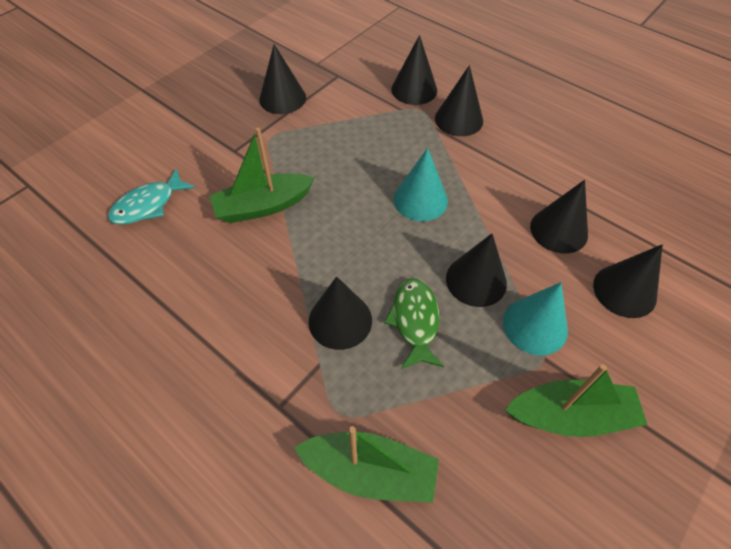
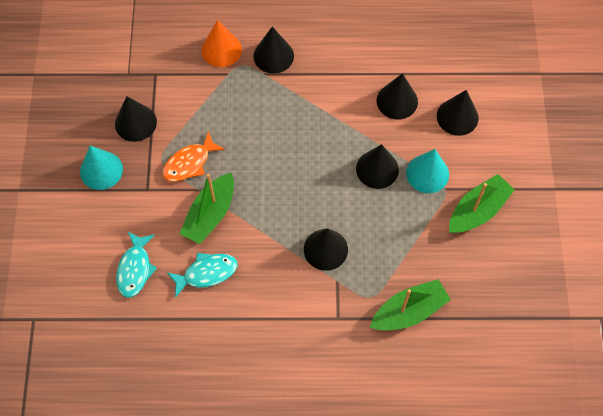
camera: 40 degrees left, 10 degrees up
(202, 254) = (206, 273): none -> turquoise fish
(292, 154) = (189, 163): none -> orange fish
(414, 89) = (221, 49): black cone -> orange cone
(415, 321) = (365, 218): green fish -> none
(420, 200) = (302, 138): turquoise cone -> turquoise cone (101, 170)

